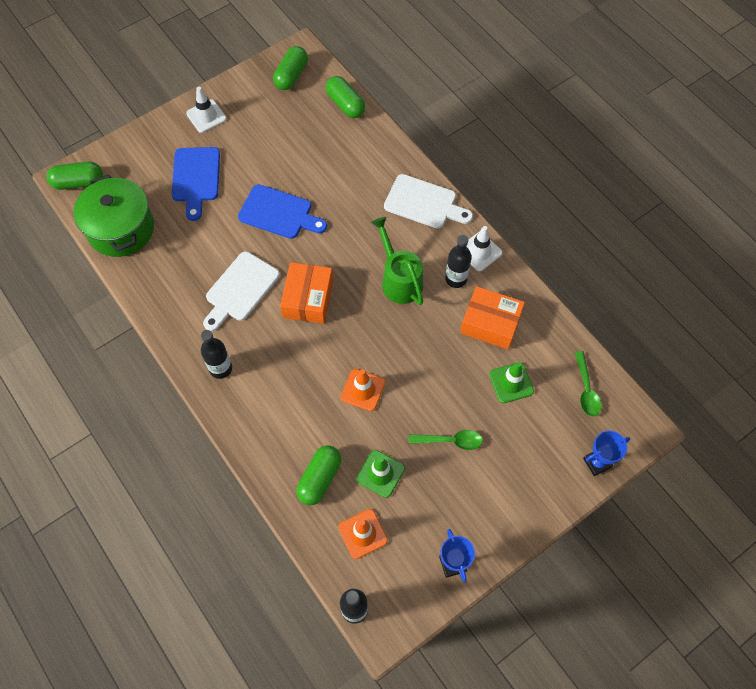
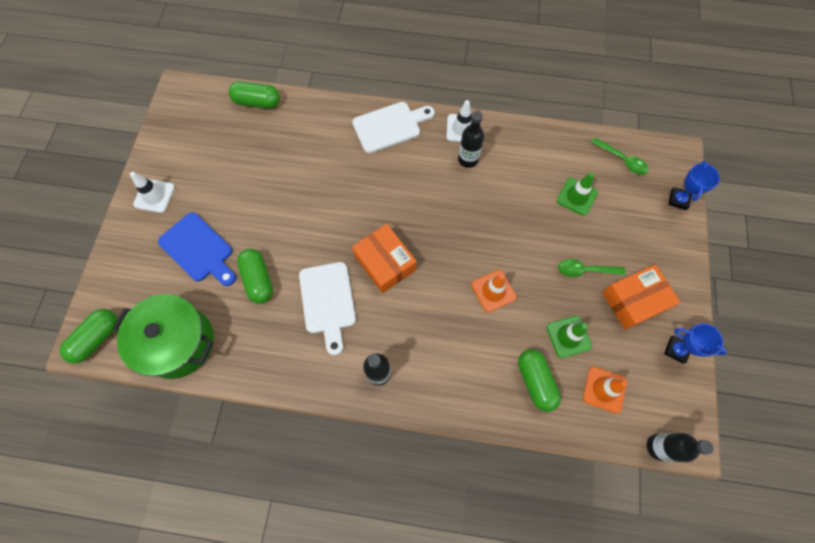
camera: 45 degrees left, 5 degrees up
(279, 213) = (294, 220): blue cutting board -> none
(291, 76) = (192, 113): green capsule -> green capsule (258, 279)
(399, 279) = (432, 193): green watering can -> none
(450, 441) = (585, 270): green spoon -> green spoon turned 135 degrees counterclockwise
(490, 323) = (521, 169): orange box -> orange box (634, 300)

